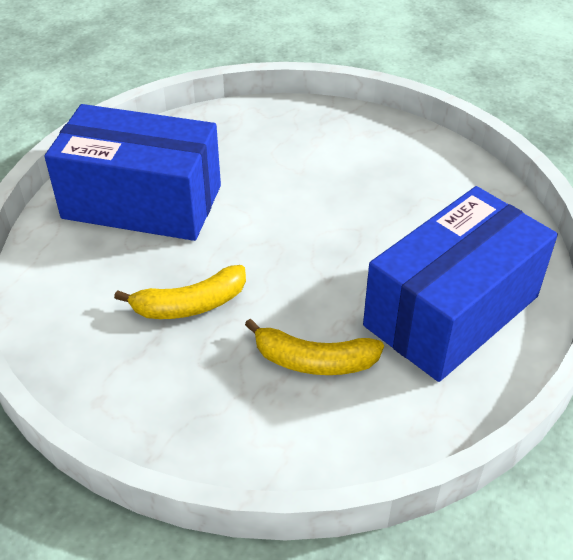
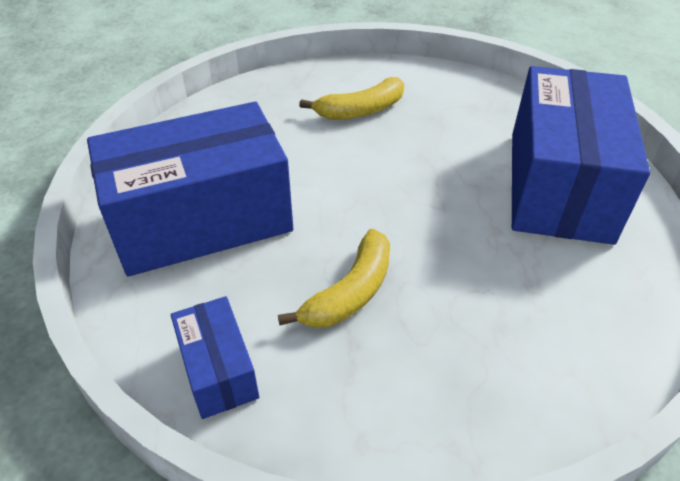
camera: 35 degrees left, 0 degrees up
(59, 307) = (218, 370): none -> blue box
(314, 361) = (509, 281): yellow banana -> yellow banana (361, 110)

